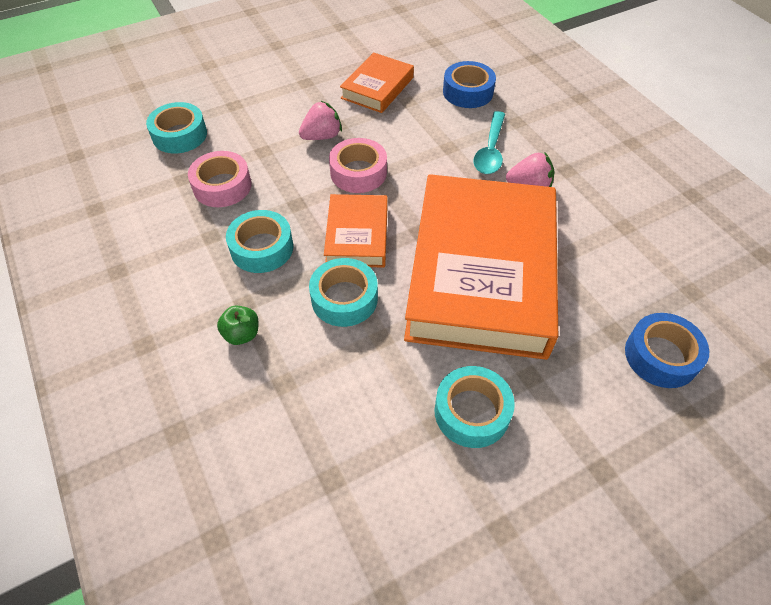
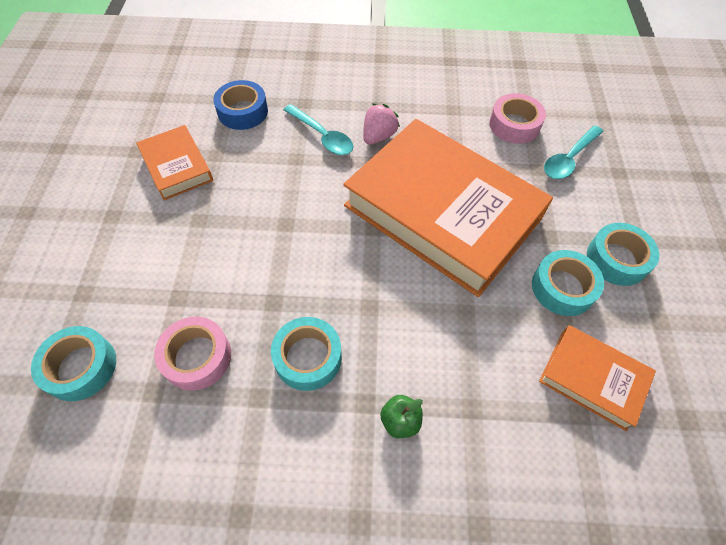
camera: 60 degrees left, 5 degrees up
(322, 136) = (202, 240): pink strawberry -> none
(344, 298) = (410, 318): turquoise tape -> turquoise tape (617, 259)
(357, 235) = (346, 274): orange book -> orange book (592, 379)
(358, 172) = (273, 235): pink tape -> pink tape (514, 125)
(661, 356) = (569, 159): blue tape -> turquoise spoon

